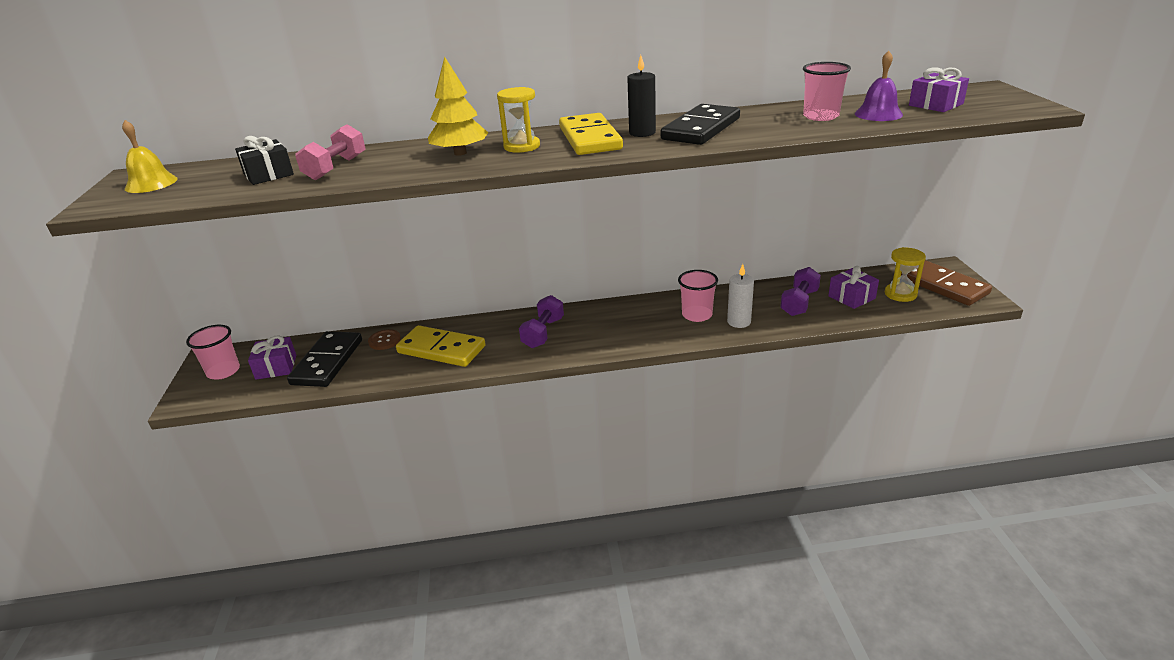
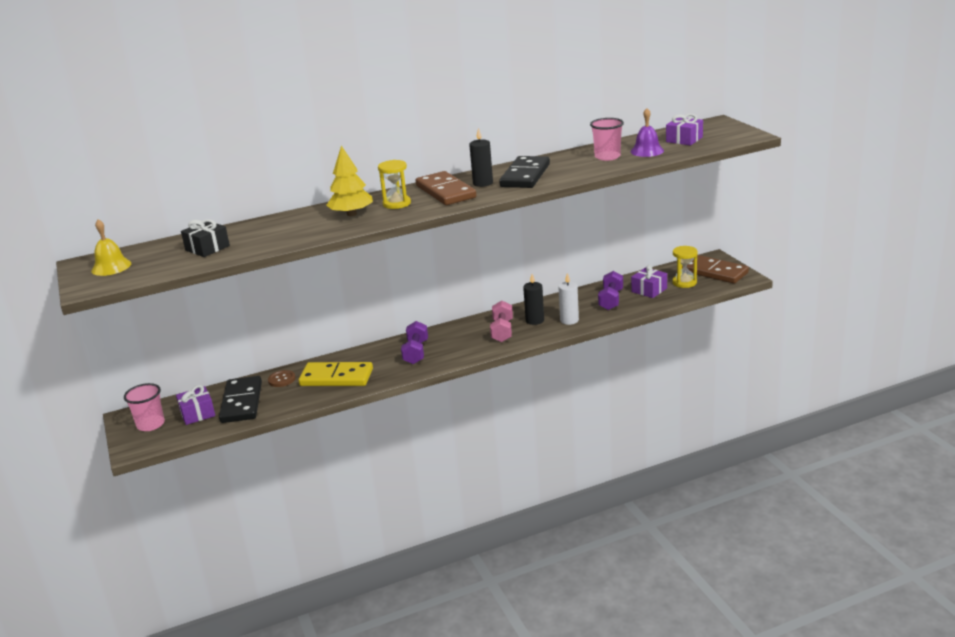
camera: 15 degrees left, 5 degrees down
(336, 168) = (260, 237): pink dumbbell -> pink dumbbell (502, 331)
(589, 138) = (445, 192): yellow domino -> brown domino
(697, 315) = (535, 320): pink cup -> black candle

